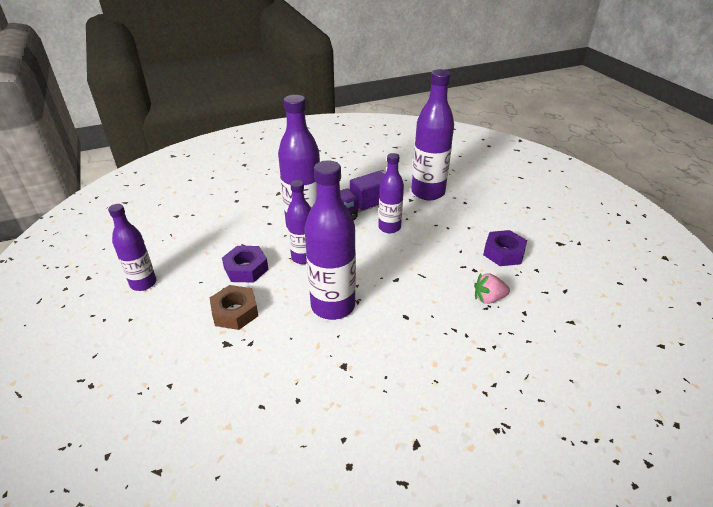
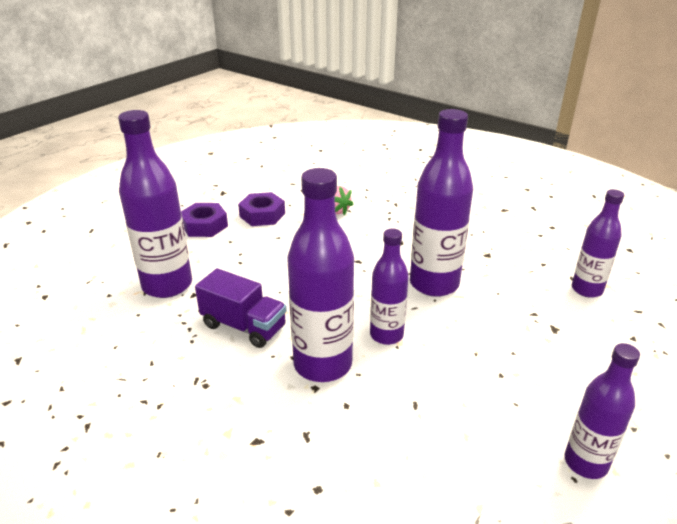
camera: 120 degrees left, 5 degrees down
(235, 312) = (517, 344): brown nut -> none
(246, 269) = (453, 374): purple nut -> purple nut (204, 226)
(389, 227) = (271, 291): purple bottle -> purple bottle (587, 289)

